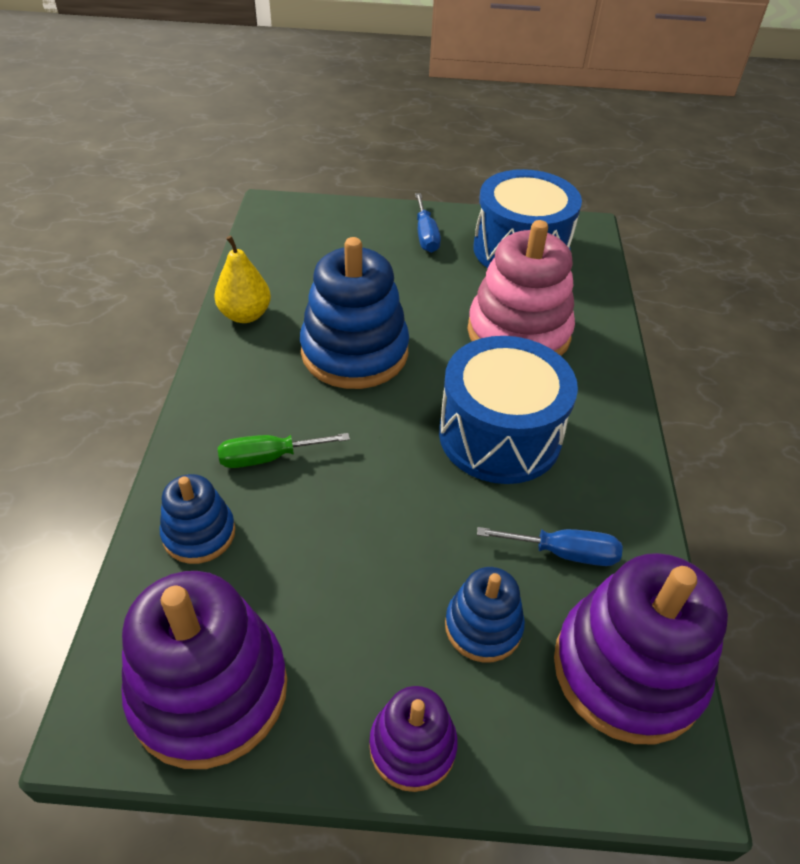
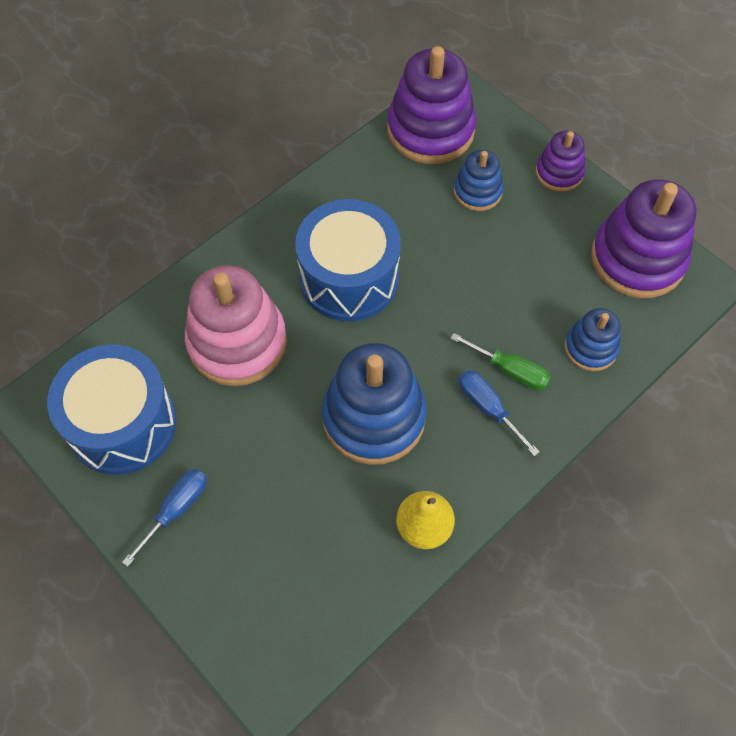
camera: 135 degrees left, 15 degrees up
(564, 553) = (396, 192): blue screwdriver -> blue screwdriver (488, 408)

